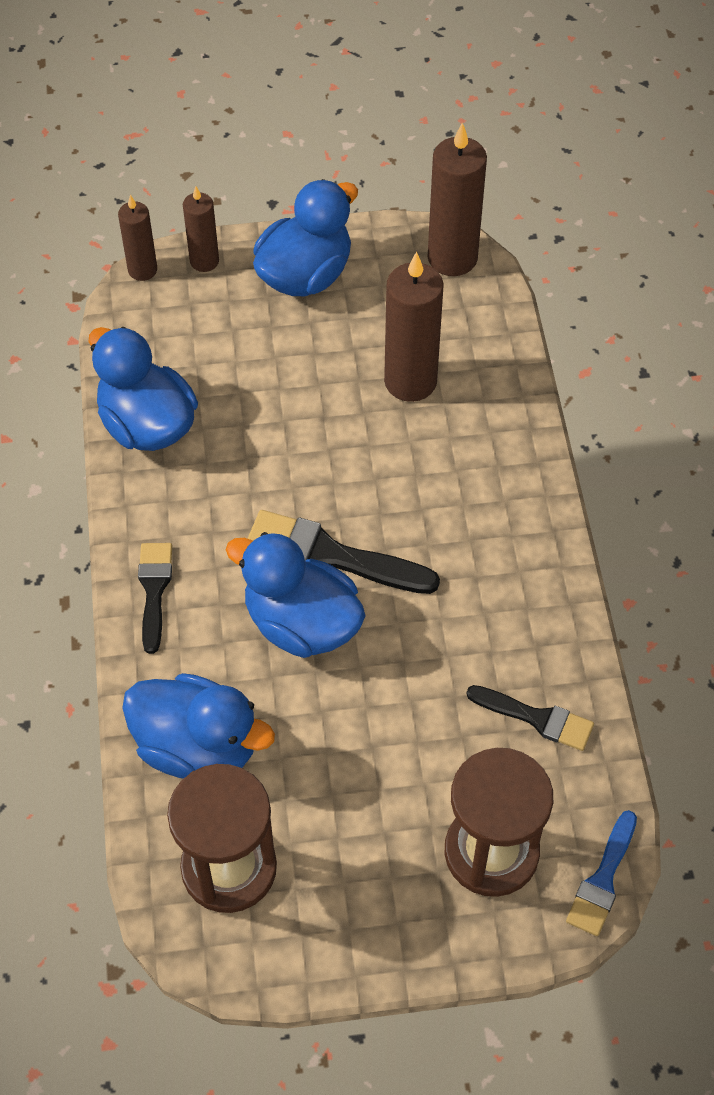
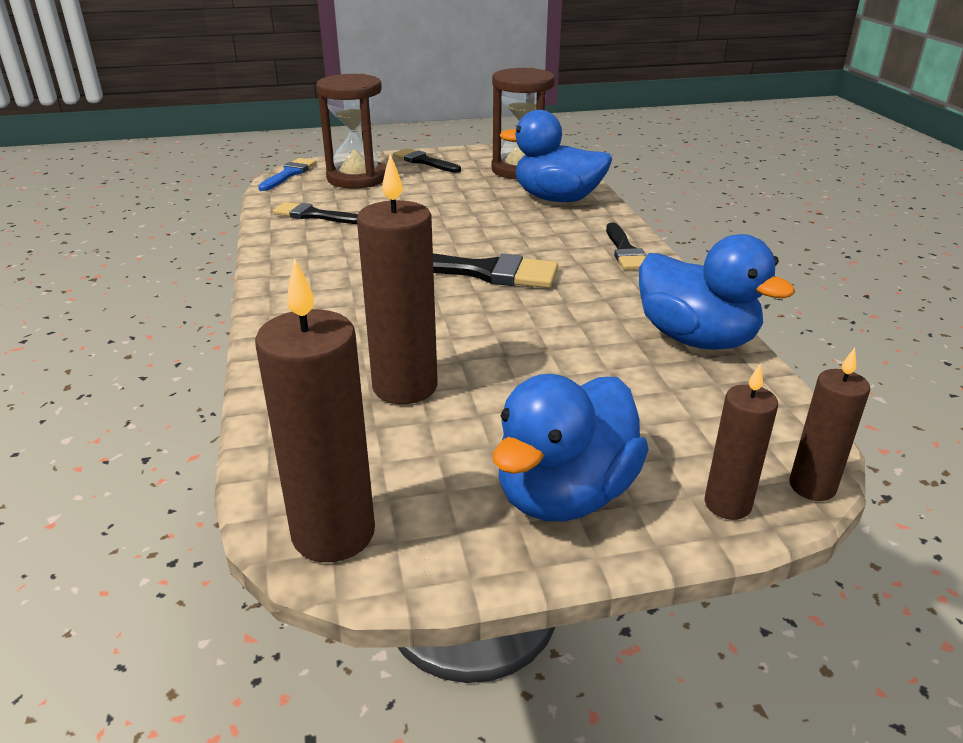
camera: 175 degrees right, 25 degrees down
(301, 624) = (497, 242): blue duck -> none
(385, 920) = (424, 161): none -> black brush

